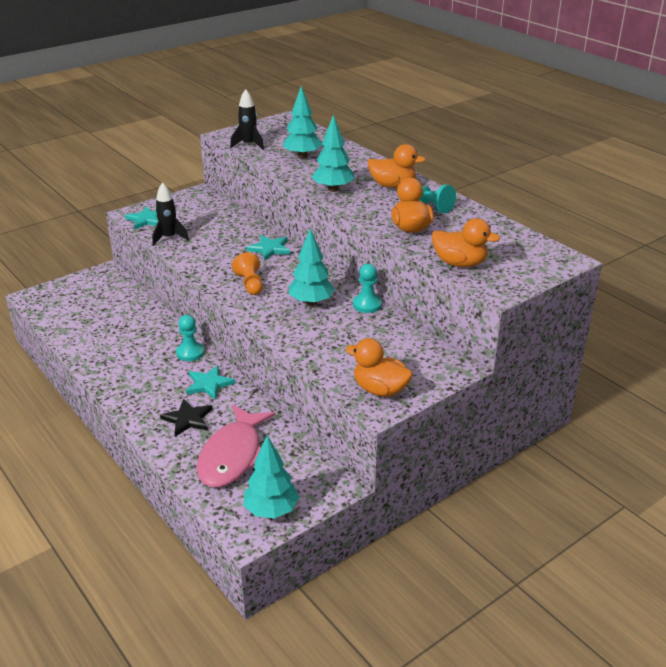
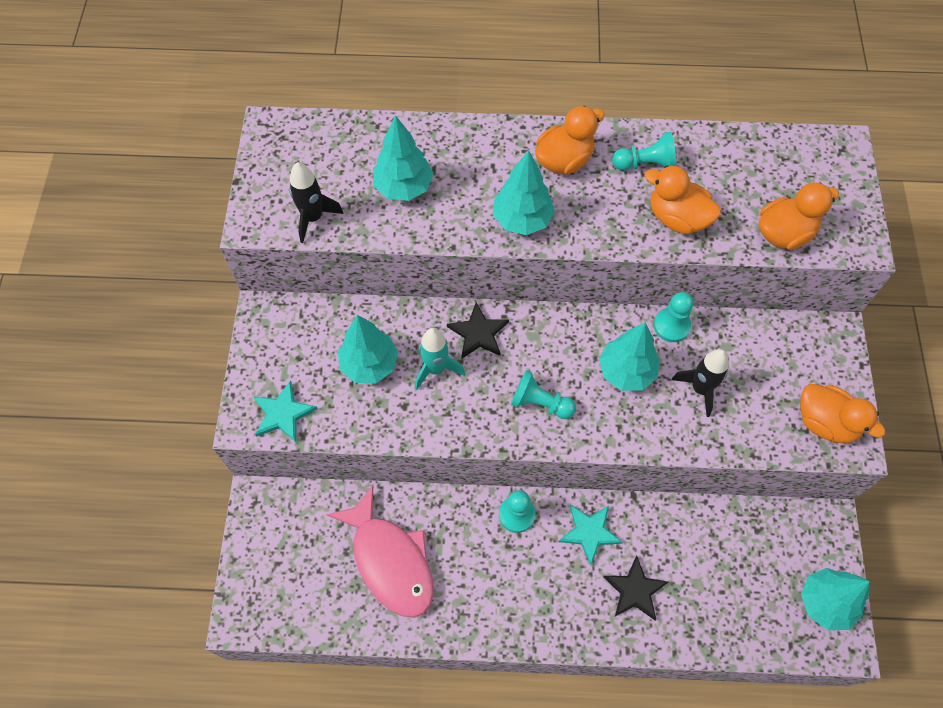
camera: 50 degrees left, 30 degrees up
(169, 238) = (355, 418): black rocket -> black rocket (700, 389)
(206, 229) = (369, 364): none -> turquoise tree
(229, 246) = (435, 369): none -> turquoise rocket
(233, 455) = (724, 585): pink fish -> pink fish (390, 561)
(250, 284) = (540, 403): orange pawn -> turquoise pawn
(269, 249) = (478, 333): turquoise star -> black star
(380, 390) = (825, 422): orange duck -> orange duck turned 120 degrees counterclockwise

